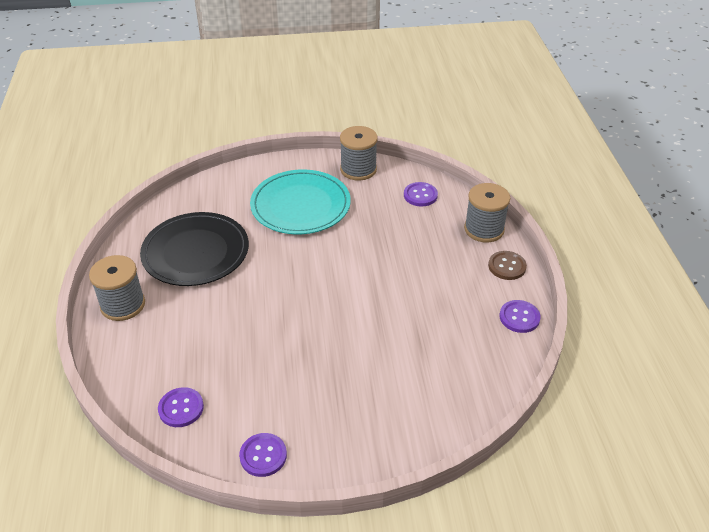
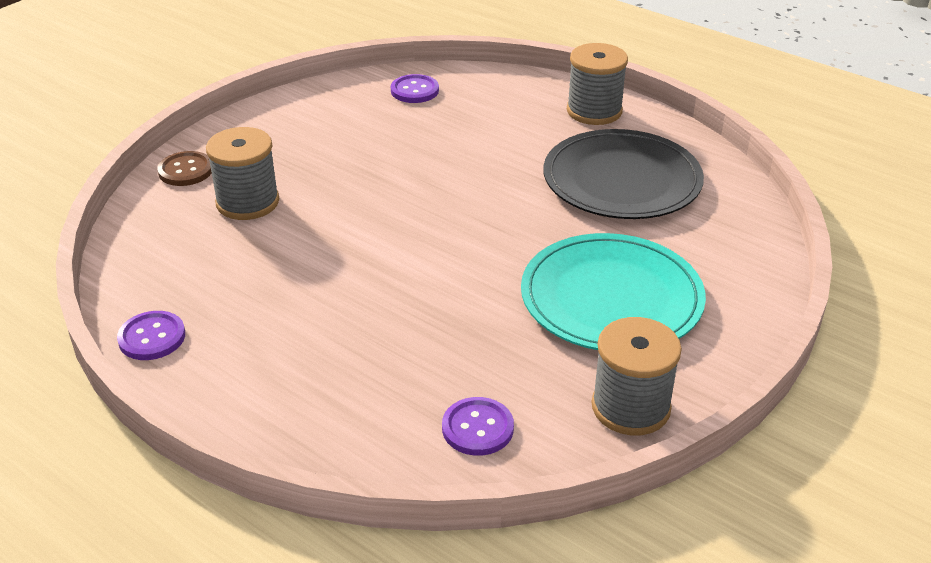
camera: 135 degrees right, 5 degrees down
(263, 456) = (304, 103): purple button -> none
(484, 229) = (313, 435): grey spool -> grey spool (247, 202)
(507, 266) = (224, 396): brown button -> brown button (186, 170)

